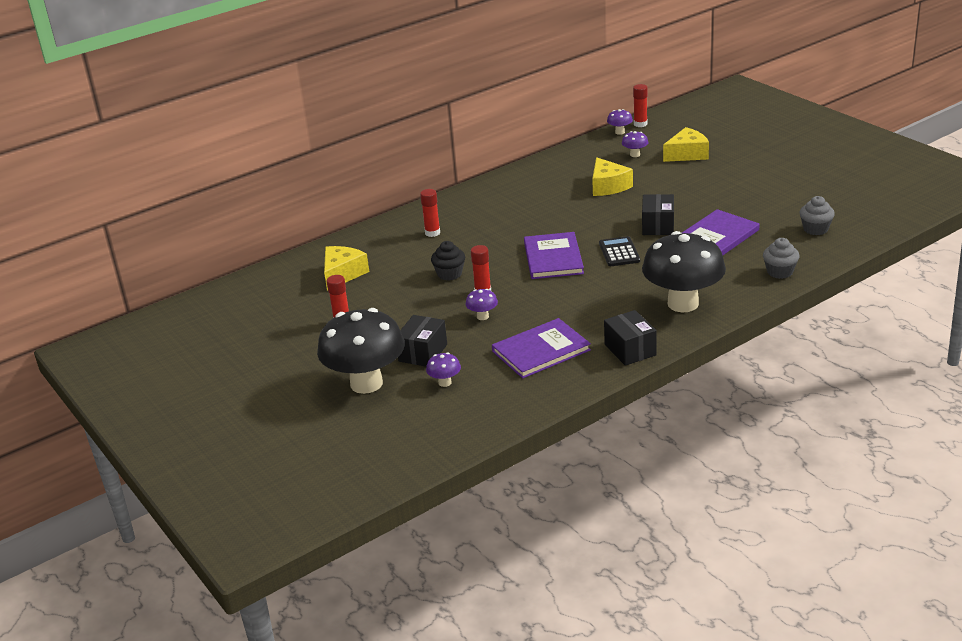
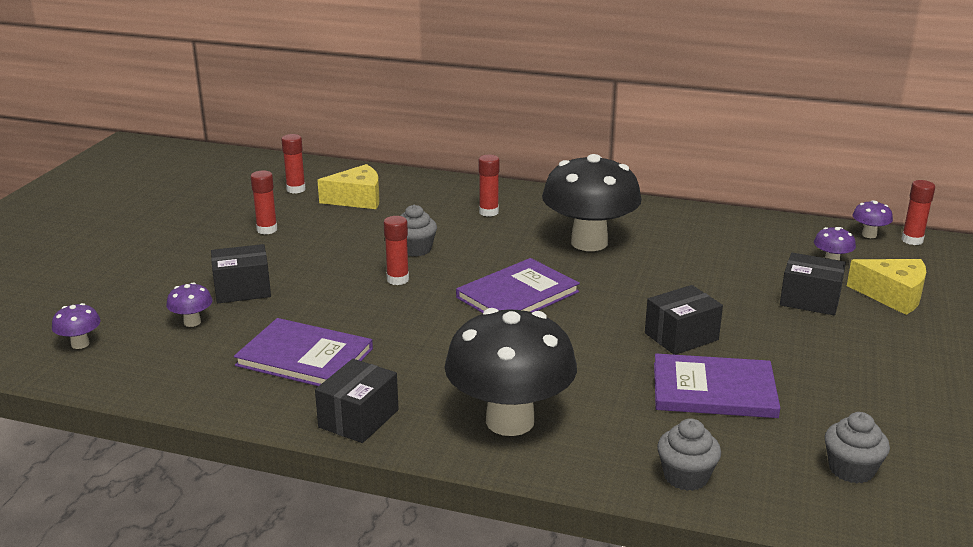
camera: 50 degrees right, 5 degrees down
(290, 294) = (296, 189): none -> red glue stick
(366, 383) = (160, 281): black mushroom -> black mushroom (589, 243)
(449, 274) = (415, 249): black cupcake -> grey cupcake
(482, 316) = (346, 297): purple mushroom -> purple mushroom (80, 344)
(608, 186) = (729, 271): yellow cheese -> none
(619, 252) = (582, 332): black calculator -> none
(665, 177) = (810, 300): none -> black box

